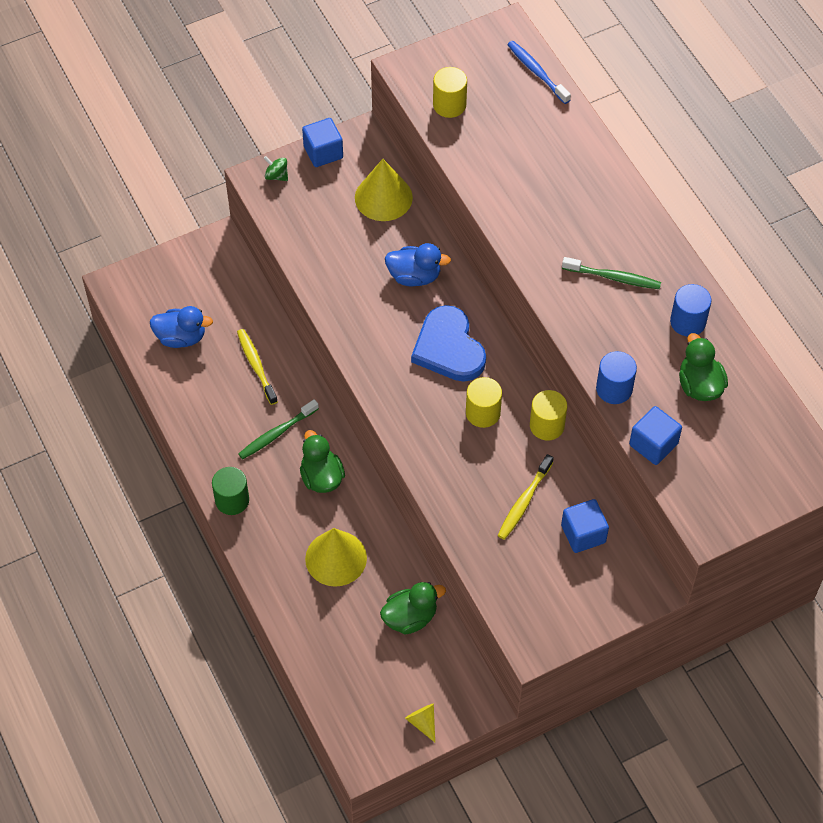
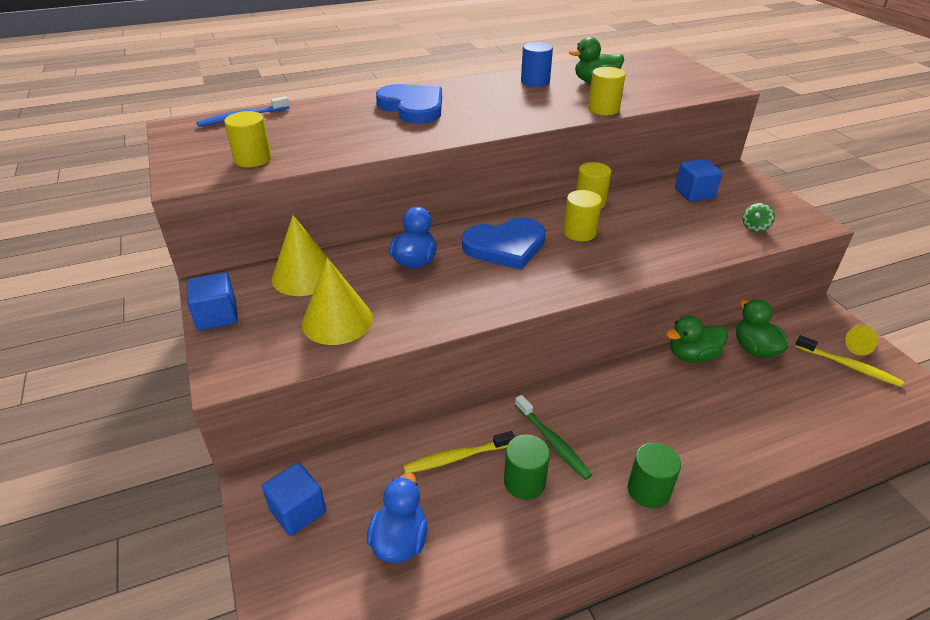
camera: 85 degrees left, 20 degrees down
(235, 413) = (524, 482): none -> green cylinder
(276, 176) = (231, 357): green spinning top -> green spinning top (755, 227)
(321, 477) = (607, 405): green duck -> green duck (692, 355)
(336, 558) = (704, 399): yellow cone -> yellow cone (337, 321)
(524, 501) = (671, 218): yellow toothbrush -> yellow toothbrush (849, 366)
(588, 209) = (413, 107): none -> blue heart
(613, 277) = (488, 102): green toothbrush -> none
(614, 389) = (603, 109): blue cylinder -> yellow cylinder
(653, 444) = (655, 99): blue cube -> blue cube (298, 511)

